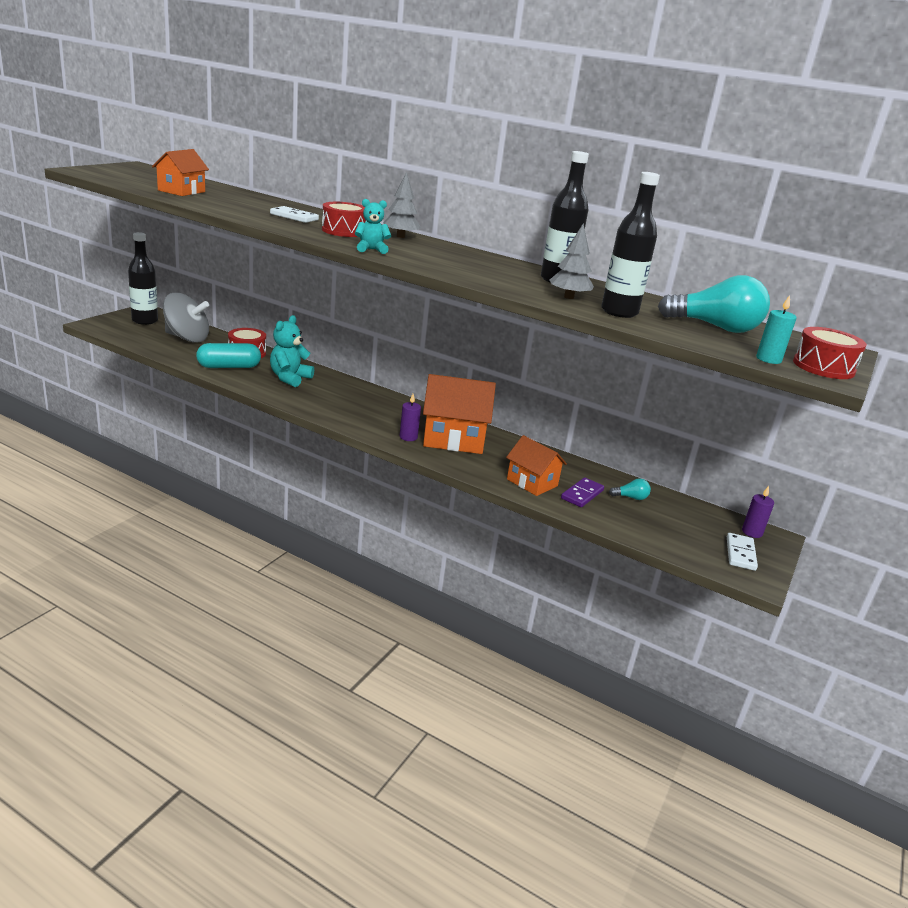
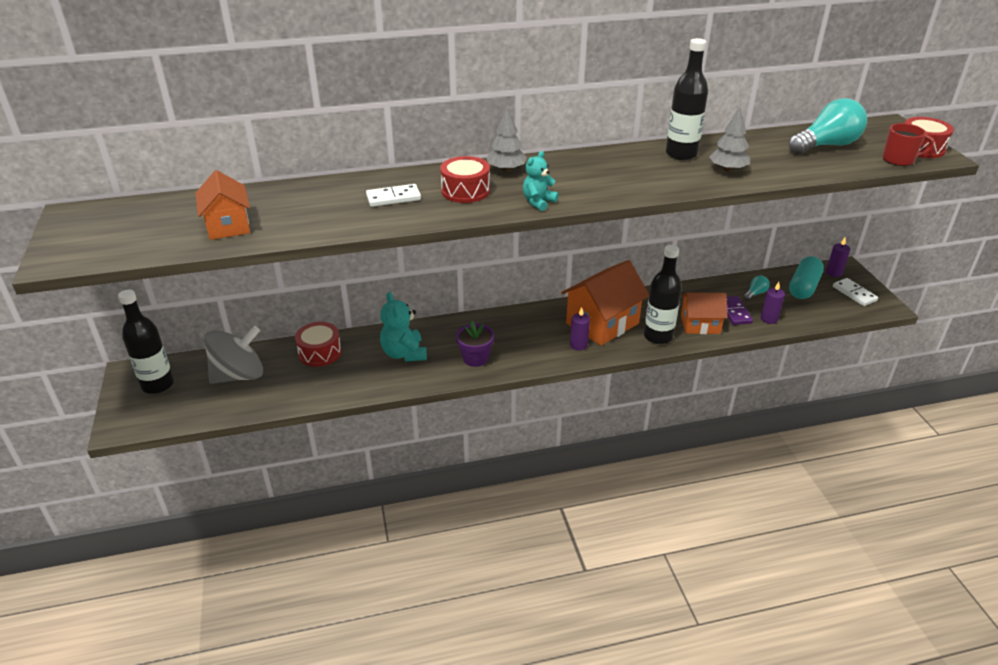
camera: 40 degrees left, 10 degrees up
(229, 367) = (339, 379): turquoise capsule -> turquoise capsule (803, 287)
(325, 403) = (475, 358): none -> purple flower pot
(605, 515) = (769, 319): none -> purple candle
(619, 312) = (774, 166): black bottle -> black bottle (658, 336)
(768, 359) = (899, 160): turquoise candle -> red mug

